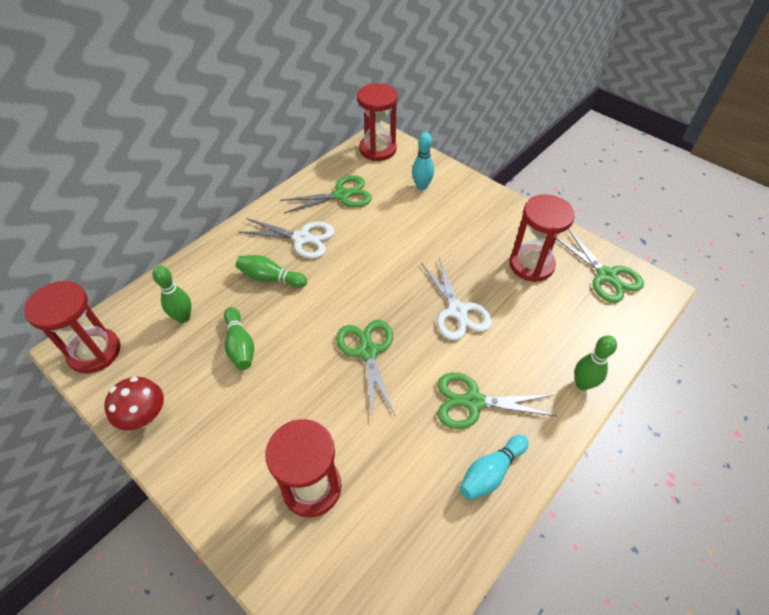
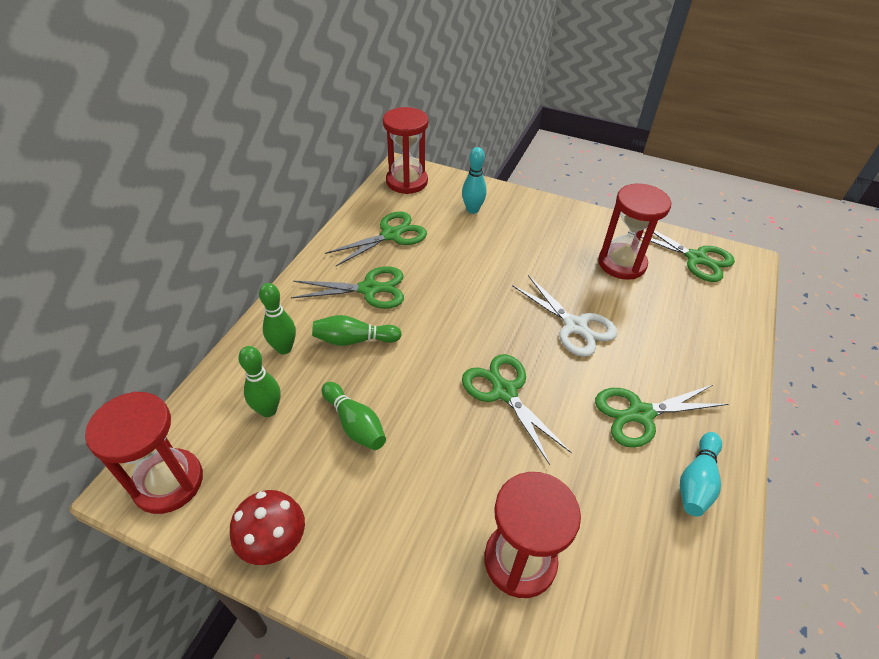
camera: 20 degrees left, 5 degrees down
(302, 238) = (369, 289): white scissors -> green scissors
(582, 384) = (732, 366): green bowling pin -> green bowling pin (284, 348)

